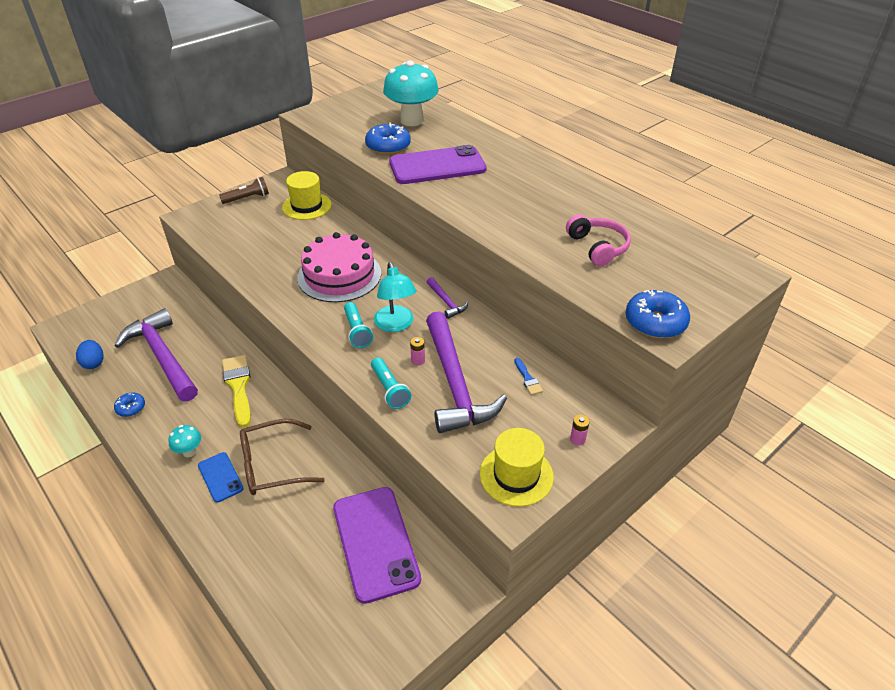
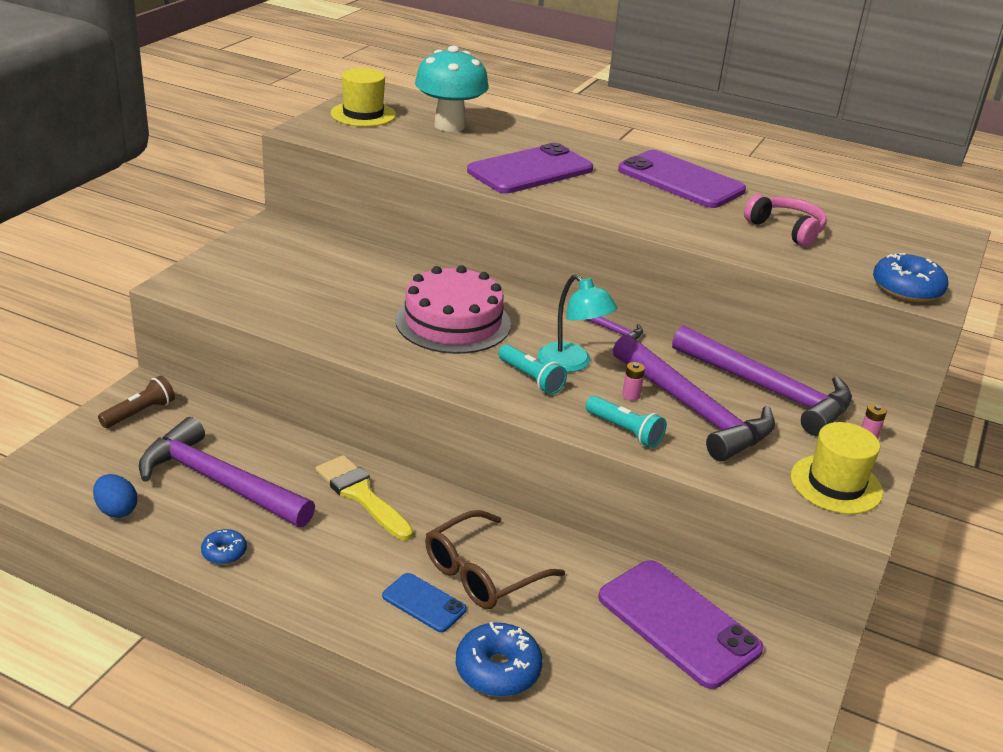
camera: 25 degrees left, 10 degrees down
(189, 452) = (356, 584): turquoise mushroom -> none
(247, 198) = (244, 253): brown flashlight -> brown flashlight (140, 413)
(307, 206) = (337, 251): yellow hat -> yellow hat (363, 114)
(388, 146) = (448, 156): blue donut -> blue donut (498, 670)
(528, 379) = (768, 390): blue brush -> purple hammer
(548, 189) = (680, 180): none -> purple phone

